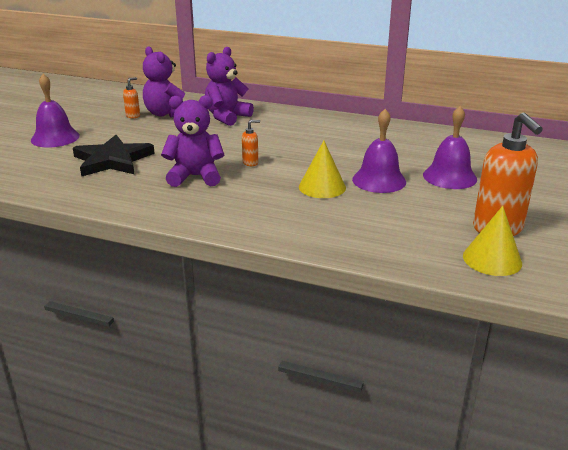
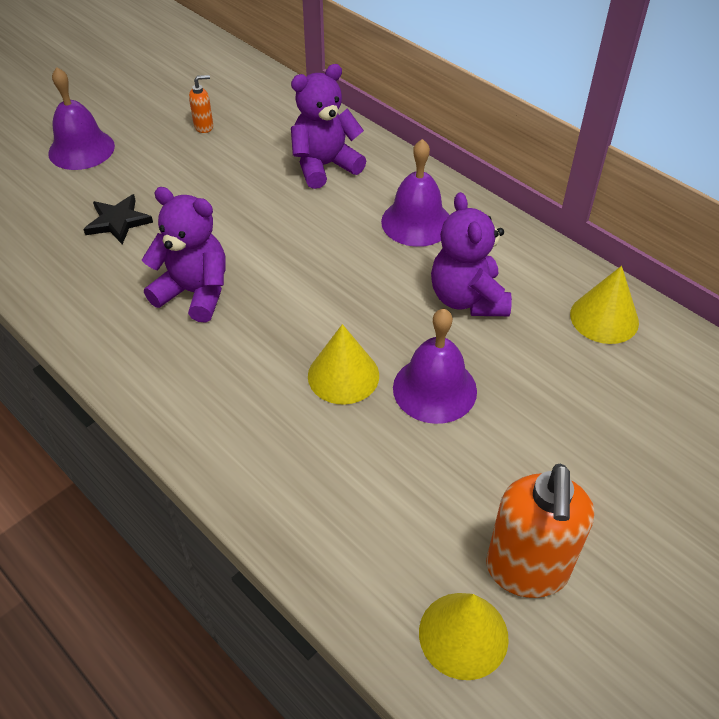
camera: 25 degrees right, 20 degrees up
(112, 160) = (118, 221): black star -> black star, size x0.59
(166, 114) = (249, 134): purple teddy bear -> purple teddy bear (467, 299)
(250, 163) = (285, 285): orange soap dispenser -> none
(439, 139) = (604, 318): none -> yellow cone
(449, 177) = (548, 419): purple bell -> purple bell (416, 222)

